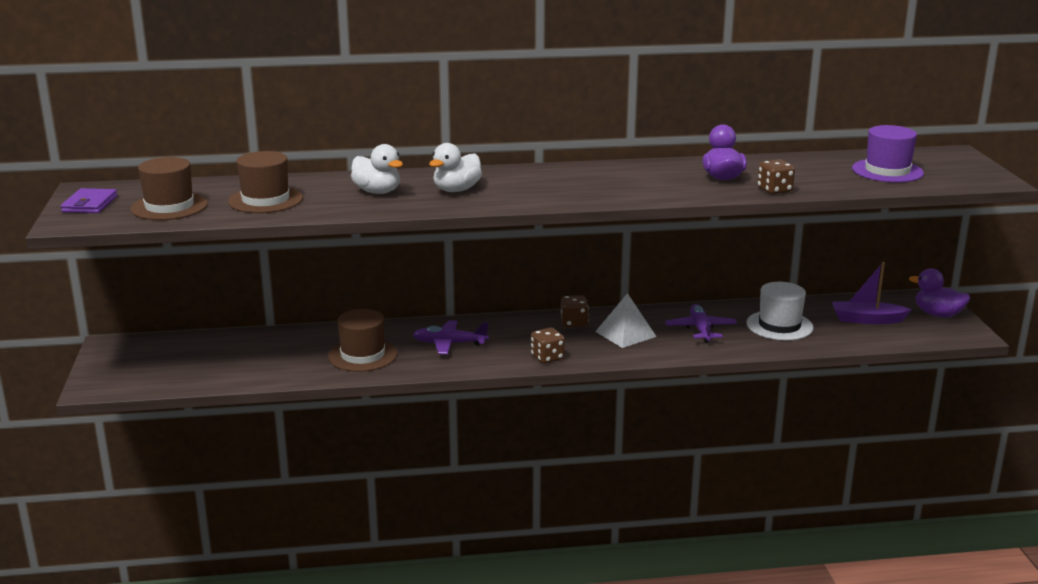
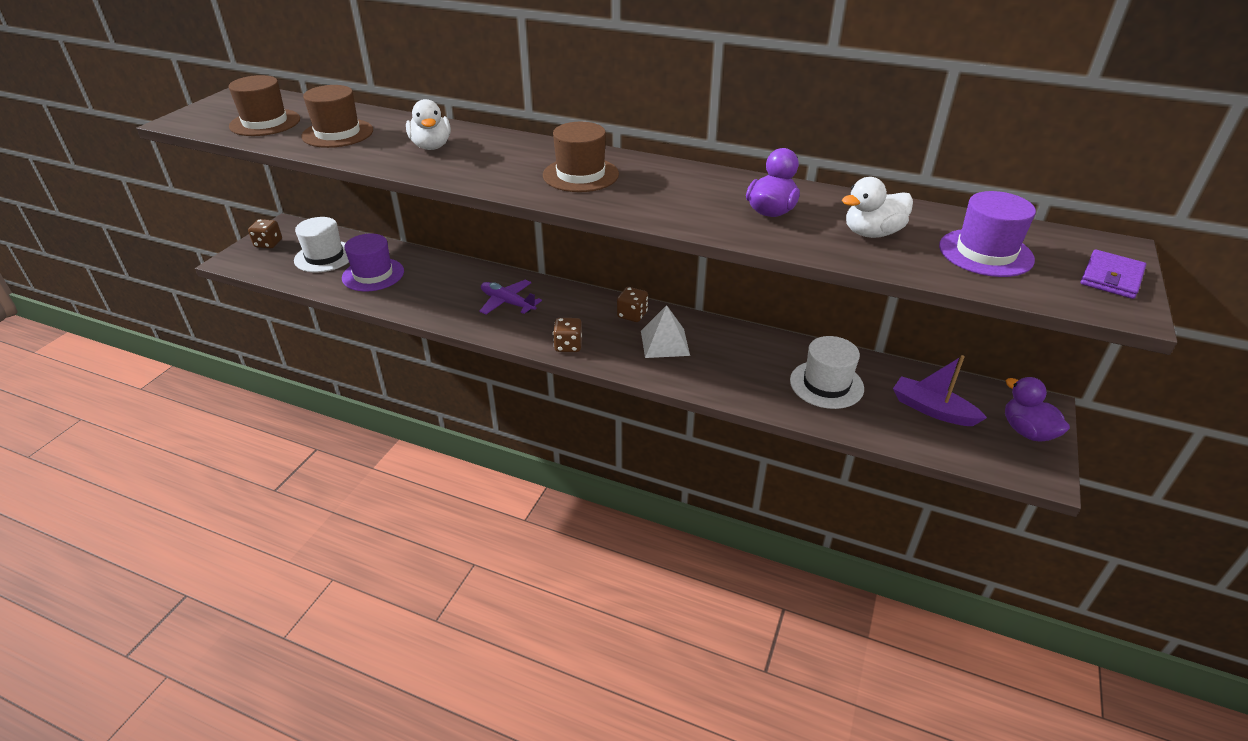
camera: 30 degrees right, 15 degrees up
(89, 204) = (221, 107): purple wallet -> purple wallet (1111, 277)
(202, 358) = (324, 257): none -> white hat
(280, 358) = (373, 274): none -> purple hat
(362, 355) = (431, 292): brown hat -> brown hat (580, 175)
(456, 190) = (496, 161): white duck -> white duck (872, 233)
(700, 329) = (740, 362): purple plane -> none
(774, 190) = (807, 244): brown dice -> brown dice (268, 244)

